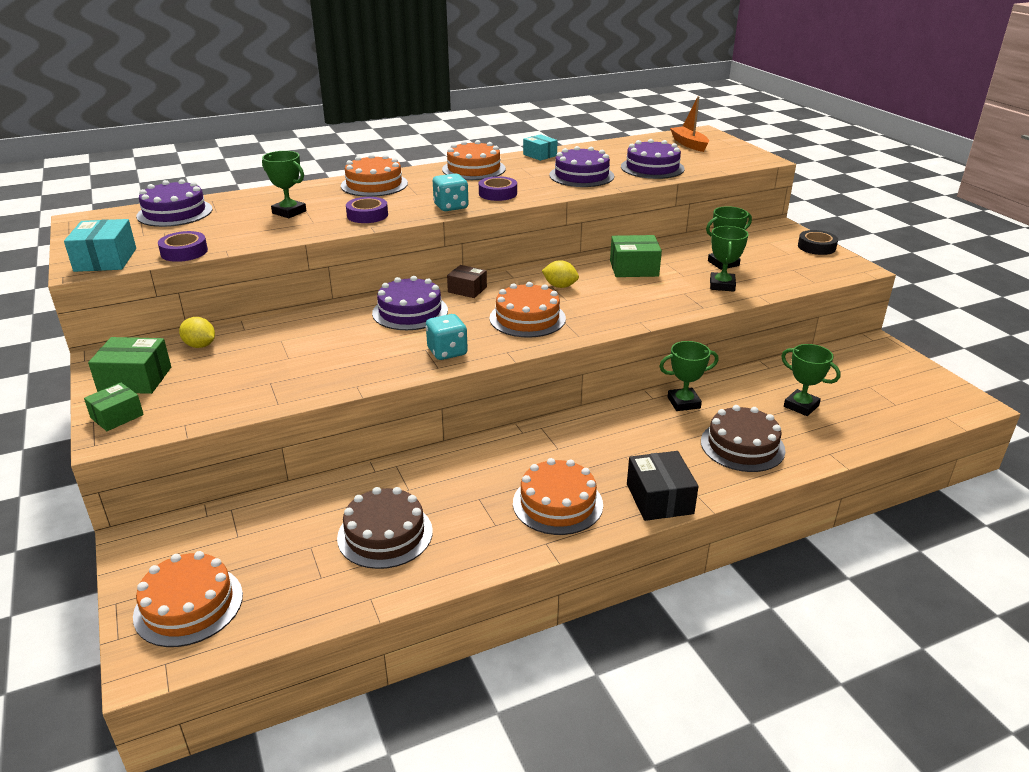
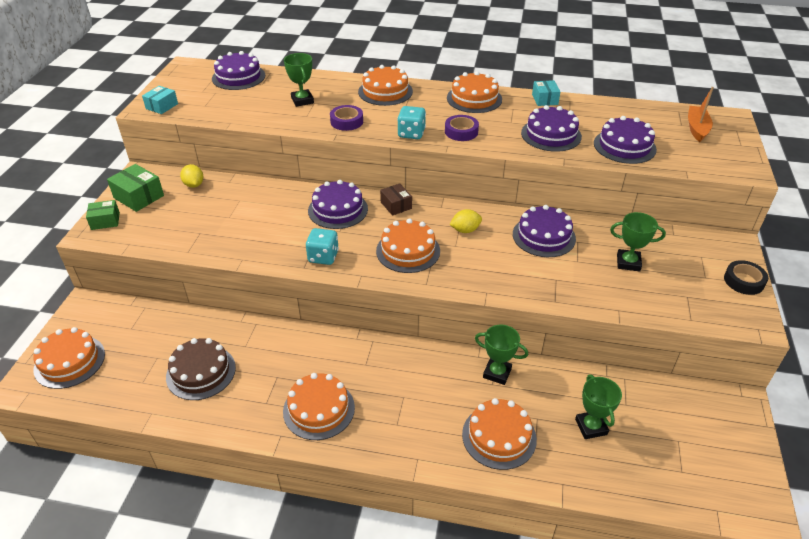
camera: 35 degrees right, 10 degrees up
(105, 260) = (162, 106): turquoise box -> turquoise box, size x0.66
(184, 252) = (207, 115): purple tape -> none
(560, 286) = (465, 230): yellow lemon -> yellow lemon turned 75 degrees counterclockwise
(634, 268) = (543, 236): green box -> purple cake
(659, 499) = (388, 446): black box -> none
(722, 285) = (598, 286): green trophy -> none
(742, 446) = (499, 436): brown cake -> orange cake

